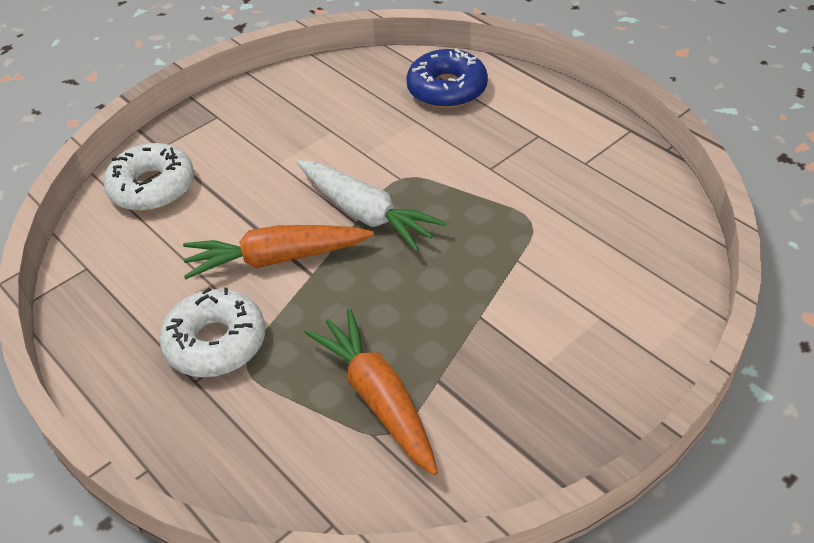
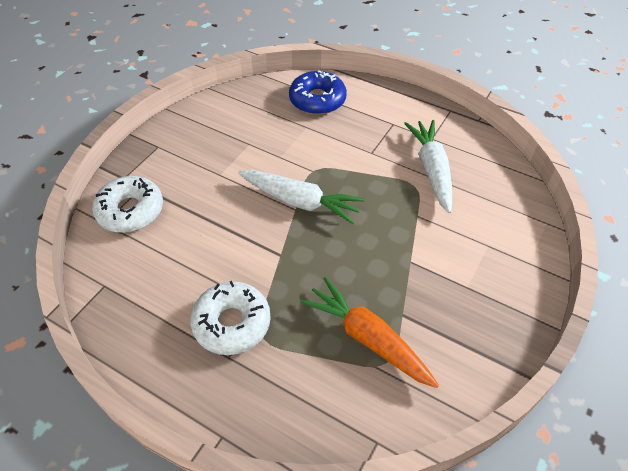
camera: 20 degrees left, 5 degrees up
(276, 259) = (250, 248): orange carrot -> none
(565, 204) = (432, 170): none -> white carrot

